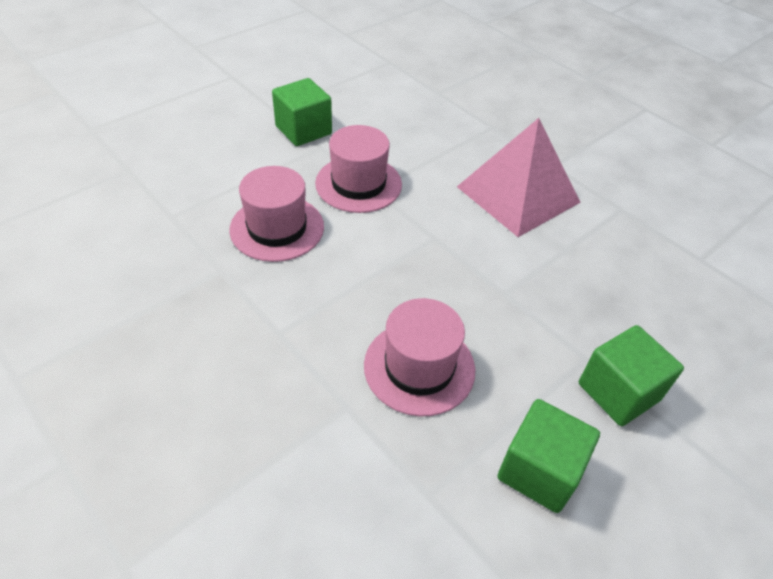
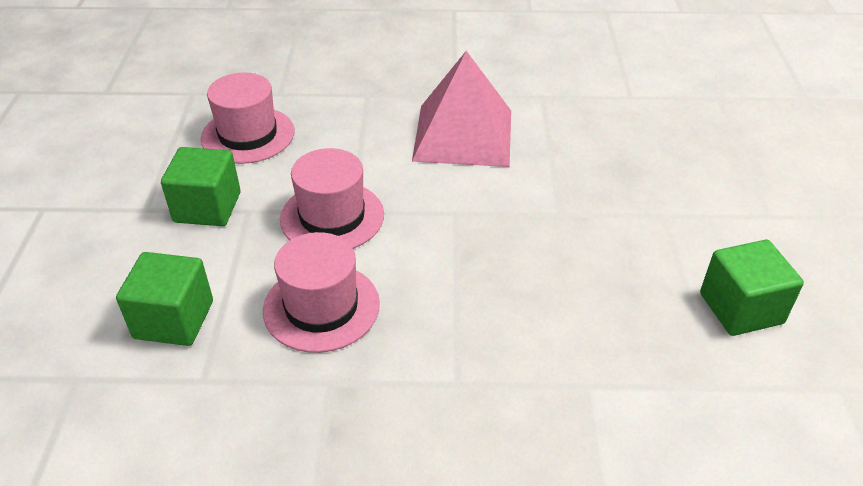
camera: 45 degrees left, 5 degrees down
(419, 367) = (586, 313): pink hat -> pink hat (248, 135)
(618, 392) = (708, 220): green cube -> green cube (174, 319)

